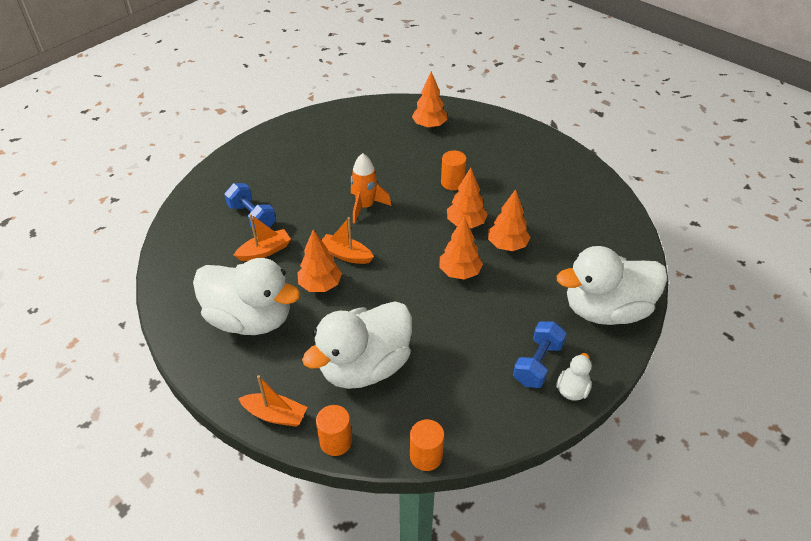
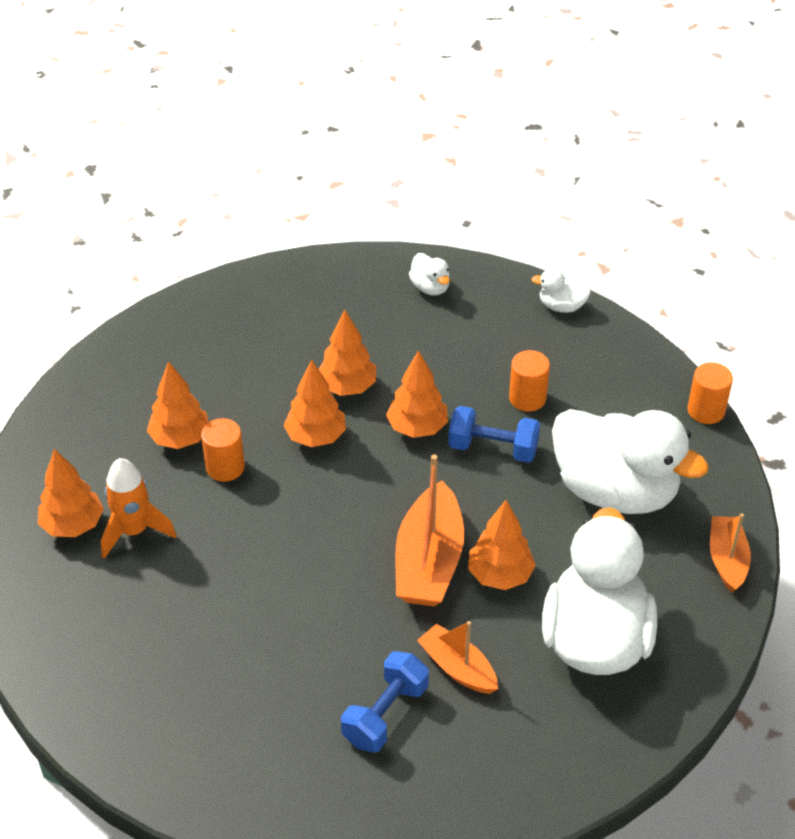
camera: 105 degrees left, 0 degrees up
(336, 441) = (730, 492): orange cylinder -> orange cylinder (527, 398)
(346, 255) = (429, 561): orange boat -> orange boat, size x1.66
(365, 207) = (313, 564): orange rocket -> orange rocket (134, 531)
(481, 168) = (180, 438): none -> orange tree
(537, 363) = (538, 337): blue dumbbell -> blue dumbbell (493, 448)
(606, 310) = (430, 287): white duck -> white duck, size x0.41

